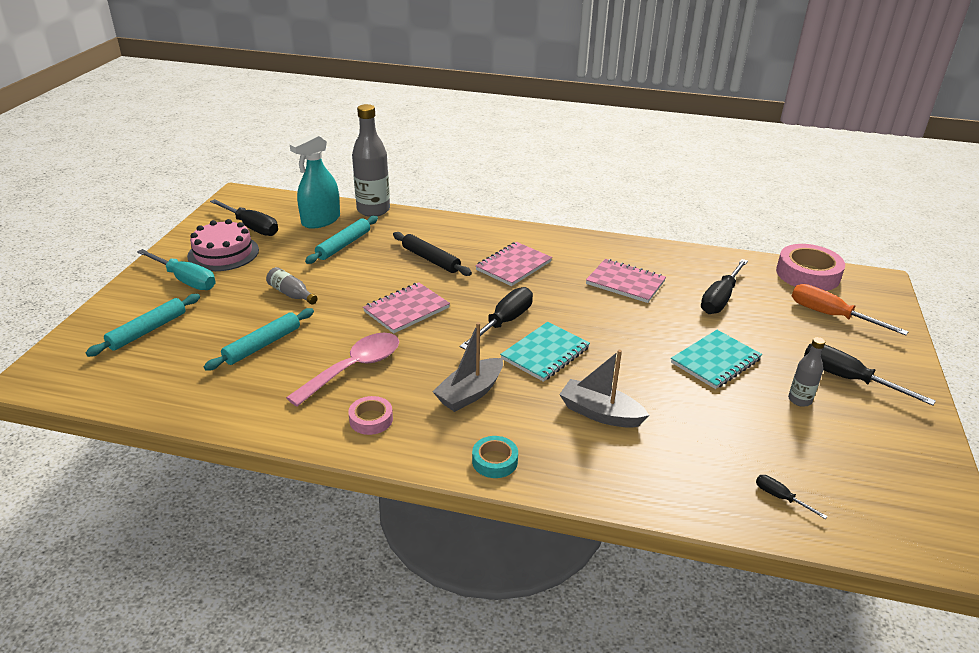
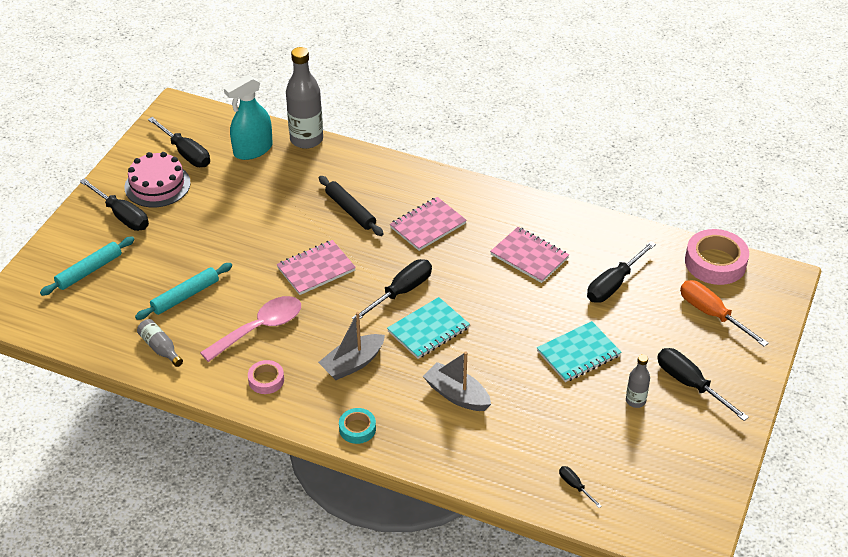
camera: 10 degrees right, 10 degrees up
(185, 280) = (122, 216): turquoise screwdriver -> black screwdriver
(291, 294) = (215, 241): grey bottle -> grey bottle (160, 348)
(343, 245) = (270, 184): turquoise rolling pin -> none

